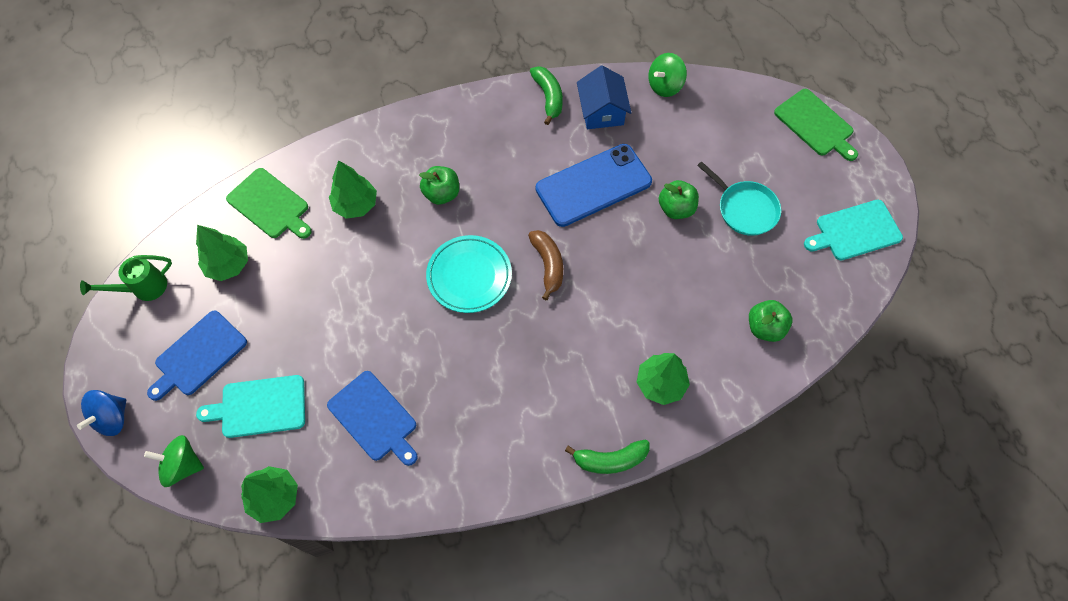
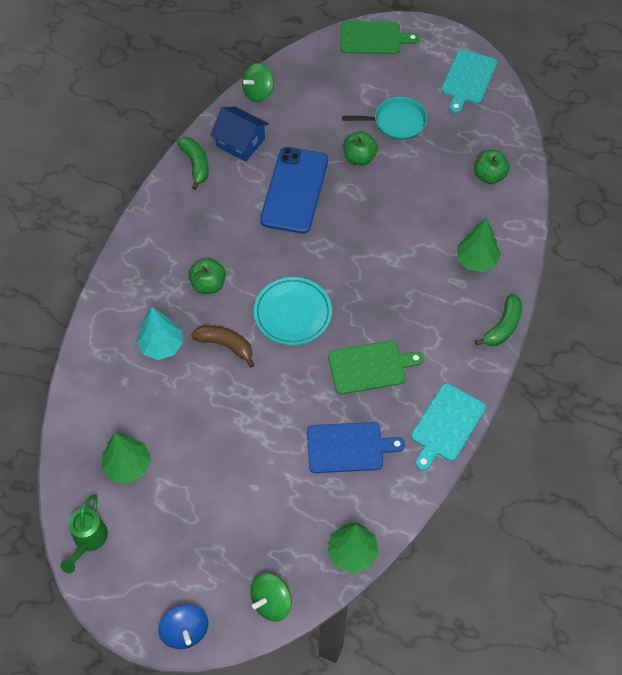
camera: 50 degrees left, 5 degrees down
(199, 355) = (188, 535): blue cutting board -> none
(260, 407) = (271, 518): turquoise cutting board -> turquoise cutting board (446, 425)
(270, 205) = (102, 403): green cutting board -> green cutting board (370, 367)
(356, 205) = (161, 346): green tree -> turquoise tree
(548, 97) = (195, 164): green banana -> green banana turned 45 degrees clockwise
(548, 265) = (330, 261): brown banana -> brown banana (225, 345)
(664, 86) = (258, 93): green spinning top -> green spinning top turned 45 degrees clockwise

